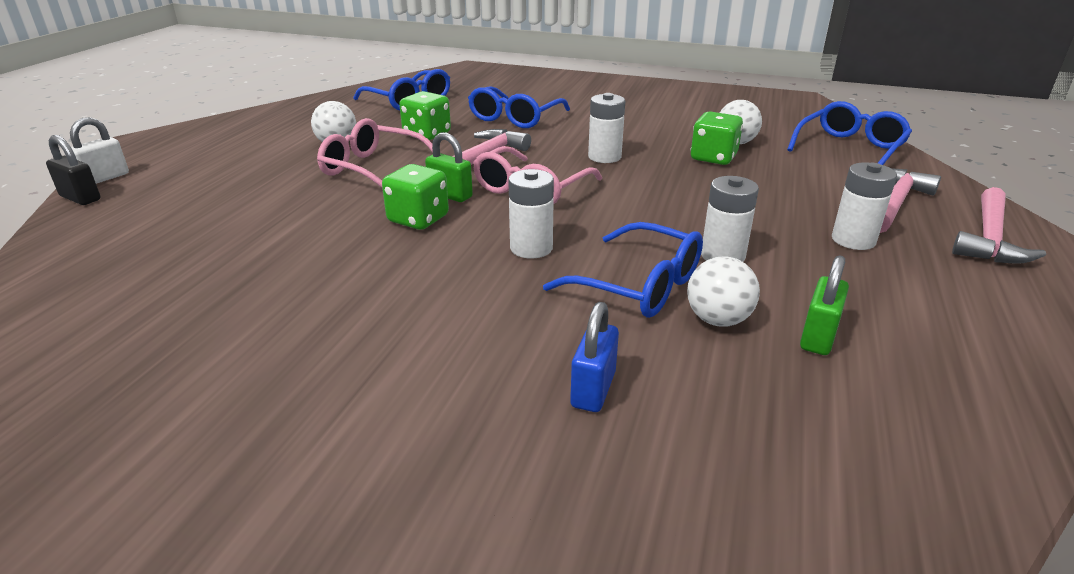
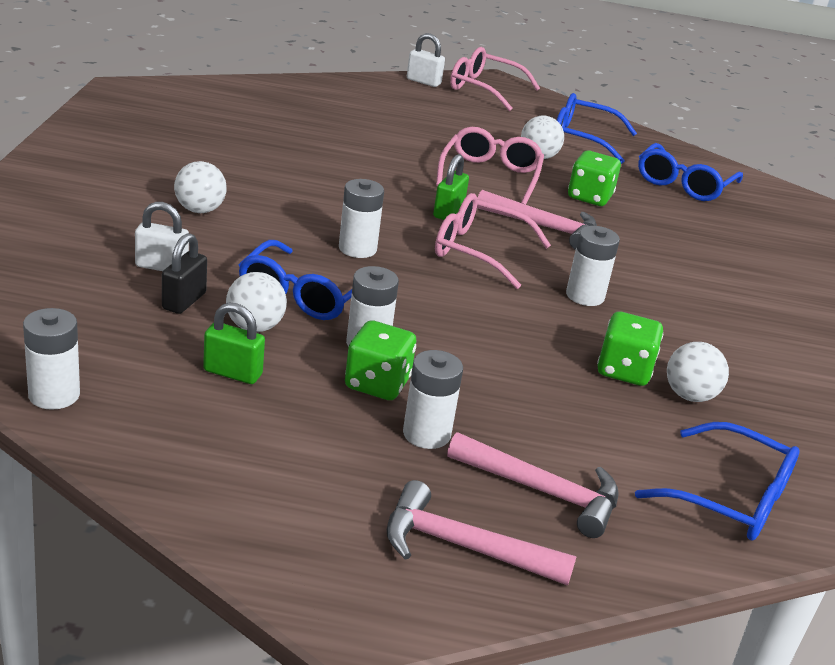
camera: 75 degrees right, 0 degrees up
(80, 198) = (387, 80): black padlock -> black padlock (184, 301)
(154, 149) = (485, 89): none -> pink glasses
(418, 219) = (395, 200): green dice -> green dice (377, 384)
(428, 354) = (199, 210): none -> white ball
(515, 117) = (674, 245): blue glasses -> blue glasses (583, 139)
(593, 389) = (161, 266): blue padlock -> white padlock
(953, 484) = (54, 395): none -> white battery

